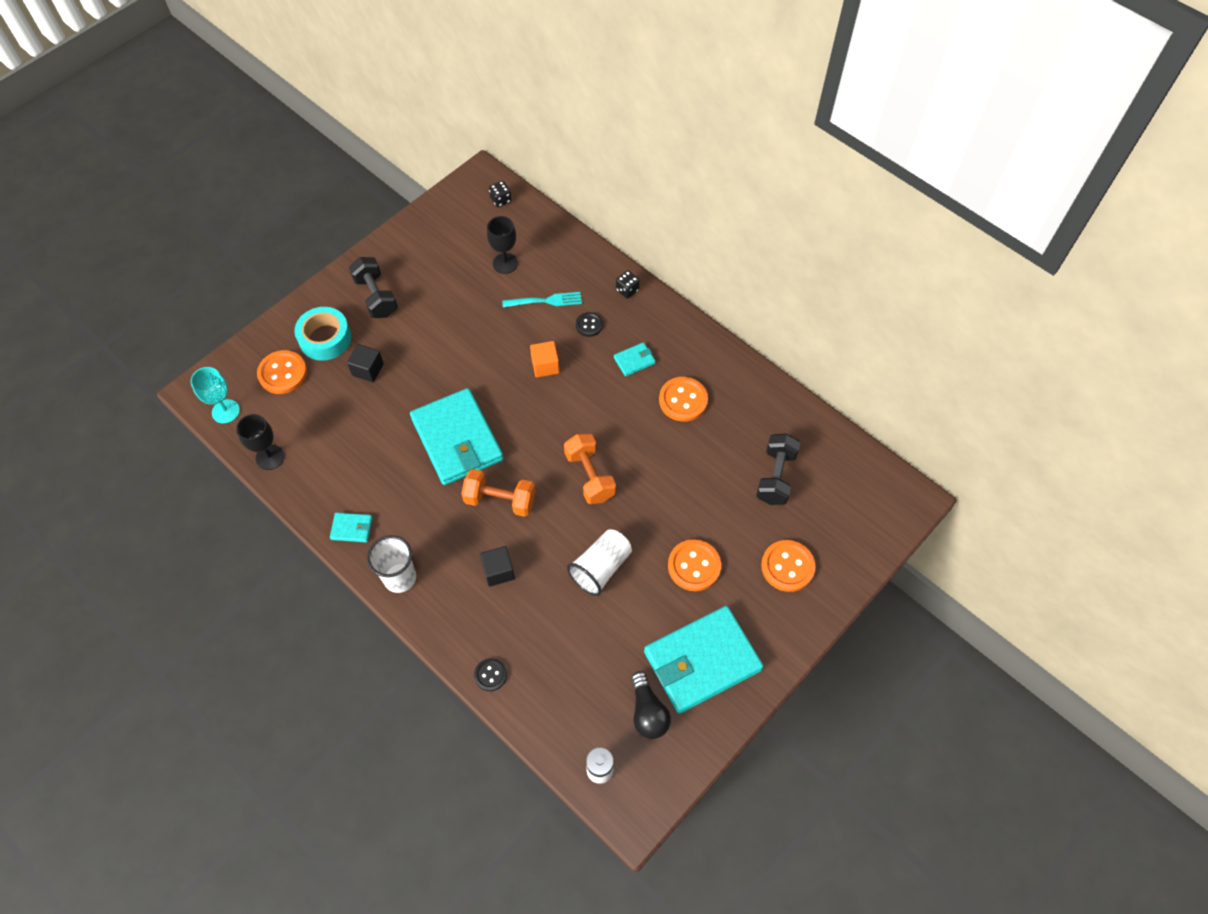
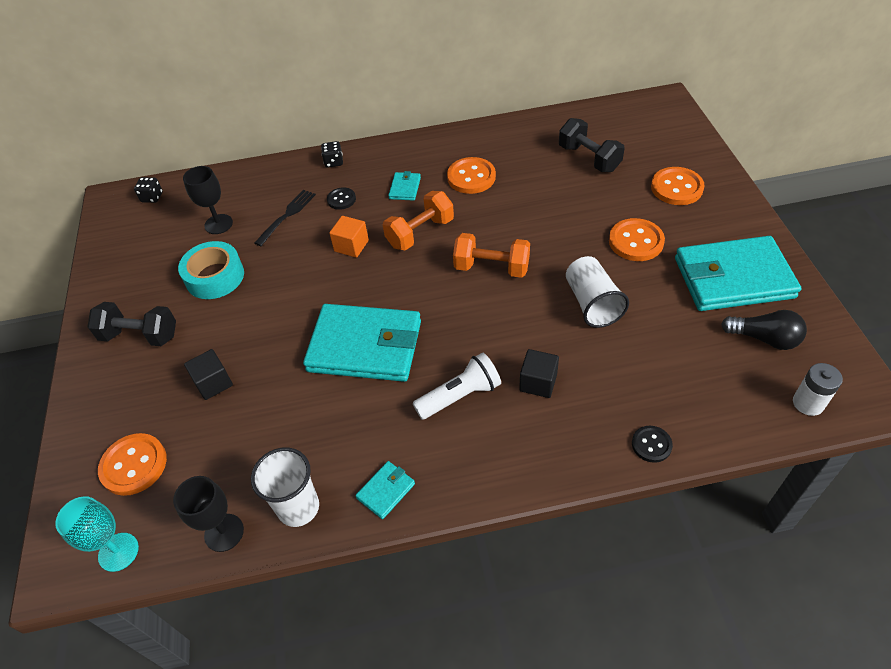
camera: 50 degrees left, 10 degrees down
(325, 338) = (137, 403): turquoise tape -> turquoise tape (215, 277)
(400, 578) = (481, 473): white cup -> white cup (298, 507)
(453, 527) = (460, 396): none -> white flashlight
(500, 500) = (461, 344): orange dumbbell -> orange dumbbell (420, 233)
(545, 301) = (287, 216): turquoise fork -> black fork
(702, 661) = (733, 278): turquoise wallet -> turquoise wallet turned 75 degrees clockwise

